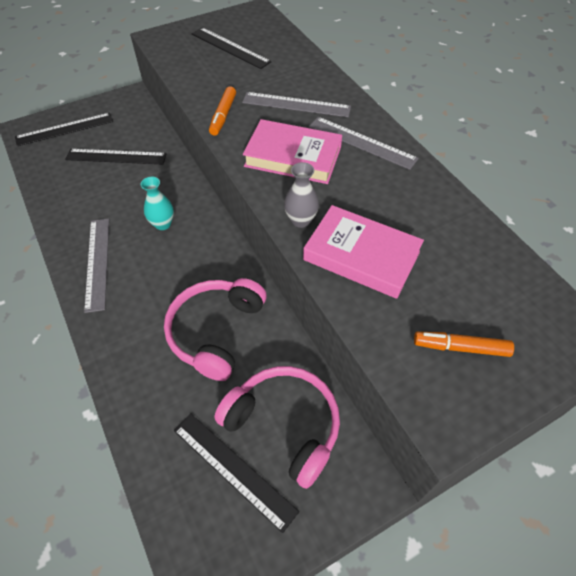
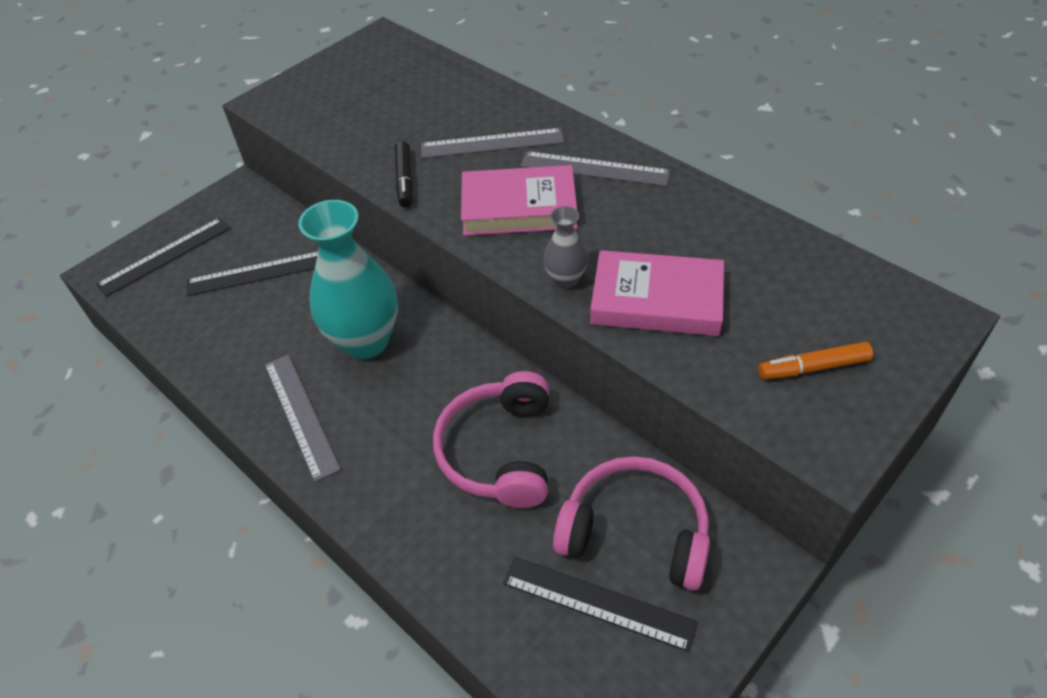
camera: 15 degrees left, 5 degrees down
(163, 224) = (365, 341): turquoise vase -> turquoise vase, size x2.10
(223, 115) = (405, 180): orange marker -> black marker
(230, 47) = (370, 92): black ruler -> none

